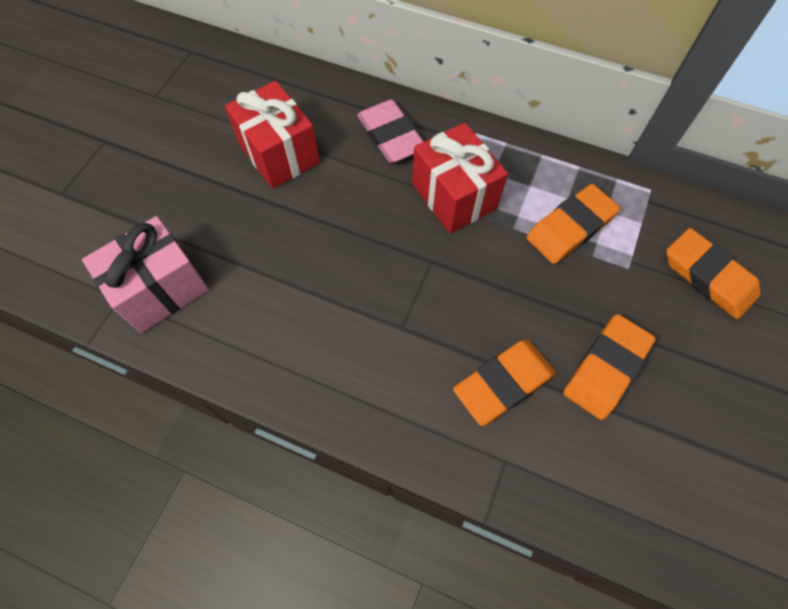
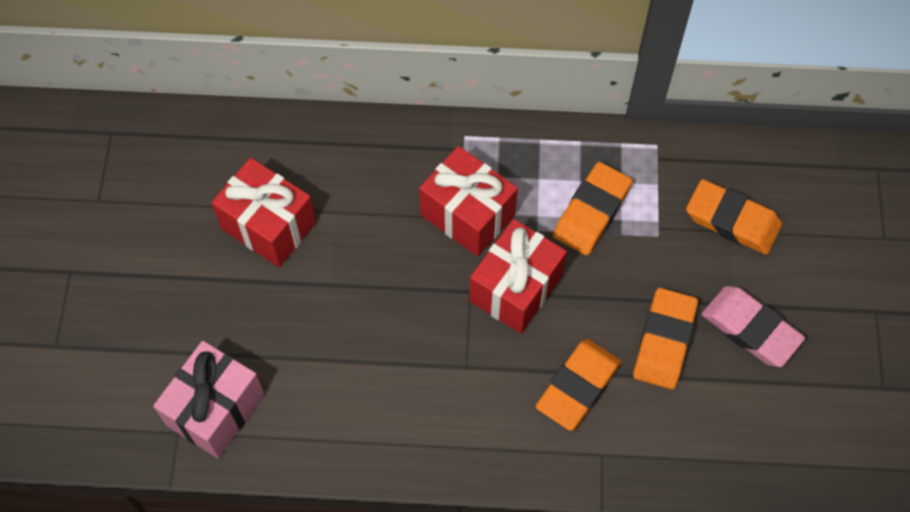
camera: 20 degrees left, 0 degrees up
(391, 136) = (378, 168): pink eraser -> pink eraser (750, 329)
(475, 272) = (516, 288): none -> red gift

